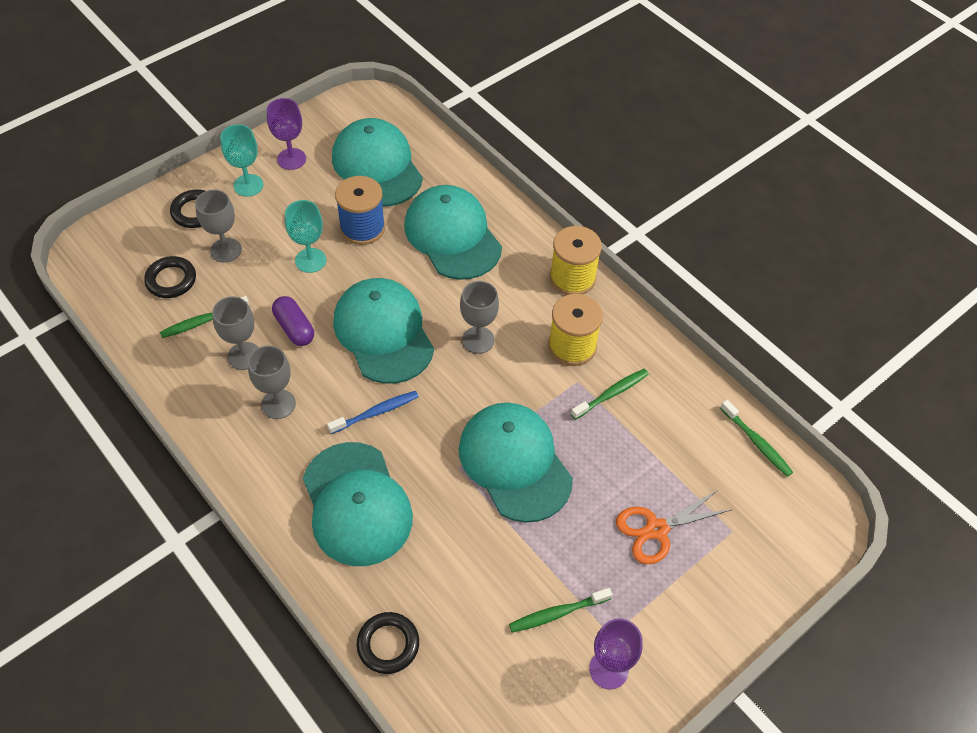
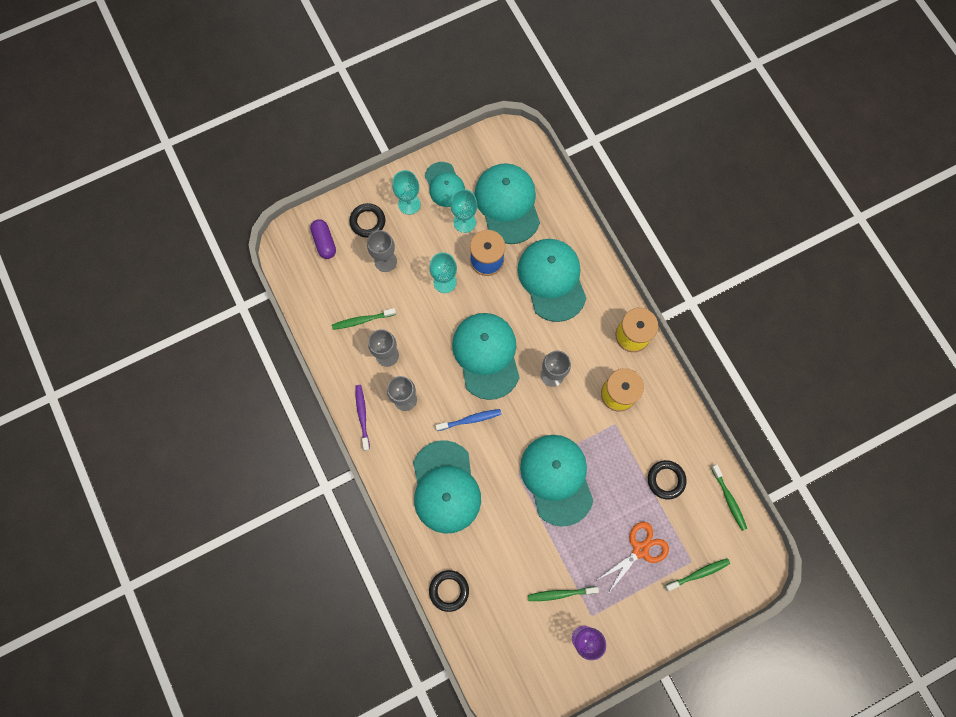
camera: 15 degrees right, 20 degrees up
(171, 280) = (344, 280): black ring -> black ring (666, 480)
(219, 436) = (362, 416): none -> purple toothbrush
(291, 159) = (444, 185): purple goblet -> turquoise cap
(294, 328) = (425, 339): purple capsule -> purple capsule (324, 242)
(325, 193) = (464, 222): none -> turquoise goblet
(611, 394) = (636, 439): green toothbrush -> green toothbrush (698, 573)
(656, 530) = (640, 549): orange scissors -> orange scissors turned 150 degrees clockwise

